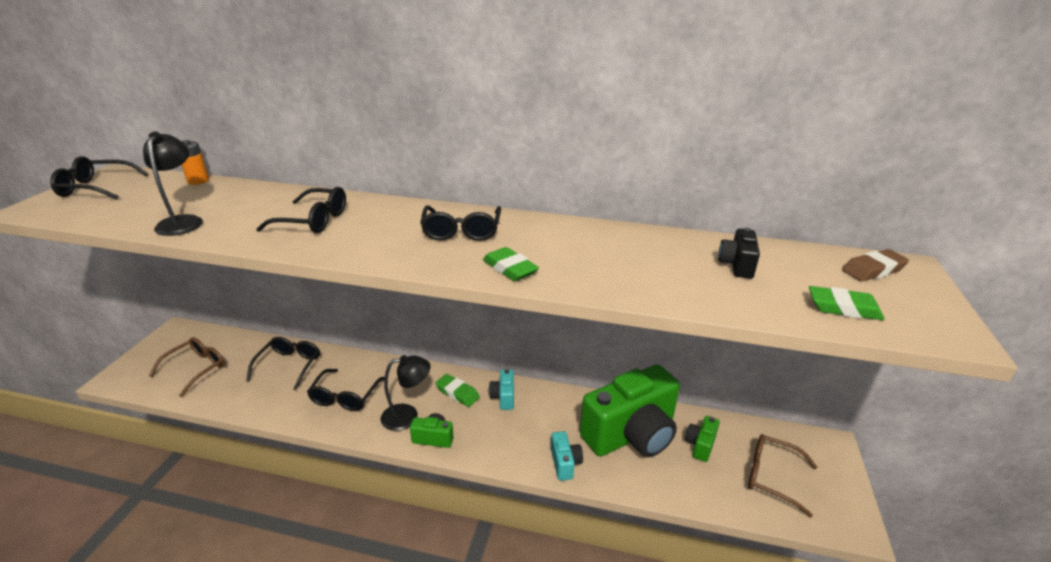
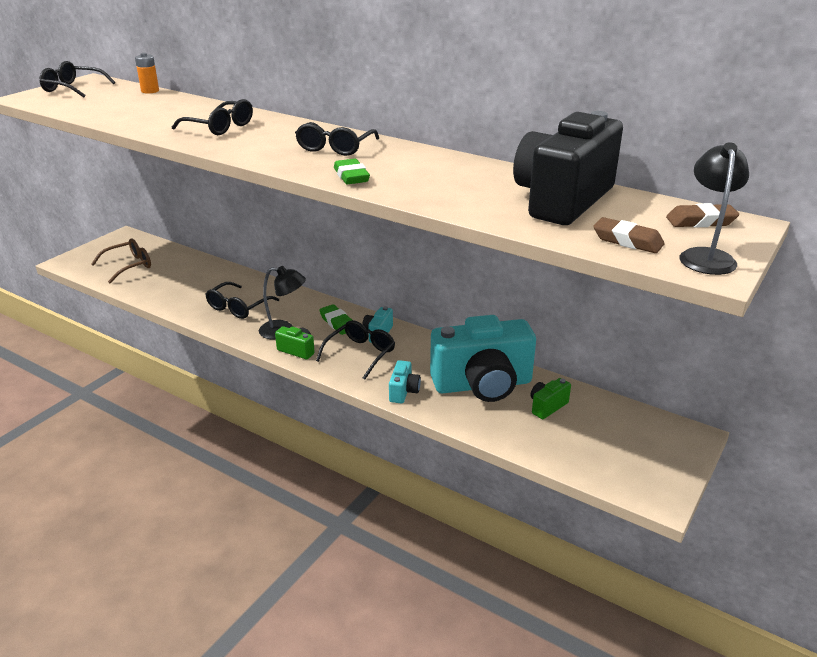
camera: 20 degrees right, 0 degrees up
(182, 221) = (122, 117): black lamp -> black lamp (706, 256)
(289, 366) = (203, 277): black glasses -> black glasses (360, 354)
(631, 435) = (482, 385): green camera -> turquoise camera
(736, 265) = (562, 200): black camera -> black camera, size x2.44
(771, 477) = (603, 444): brown glasses -> none
(843, 308) = (627, 241): green eraser -> brown eraser

